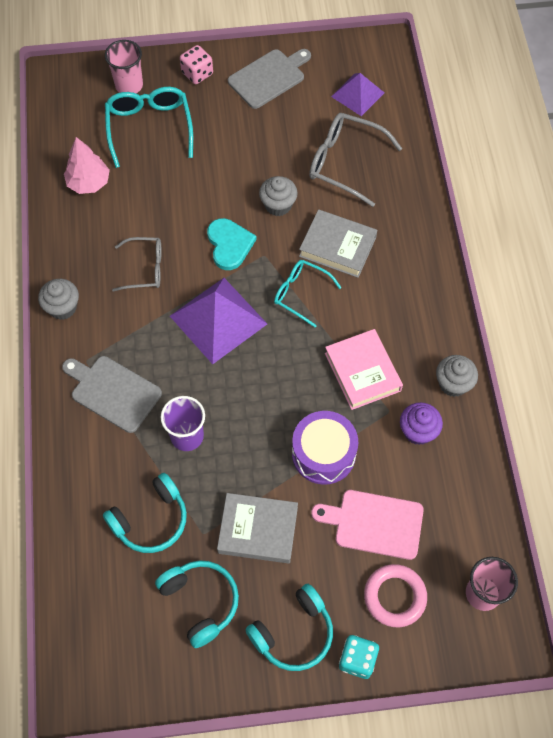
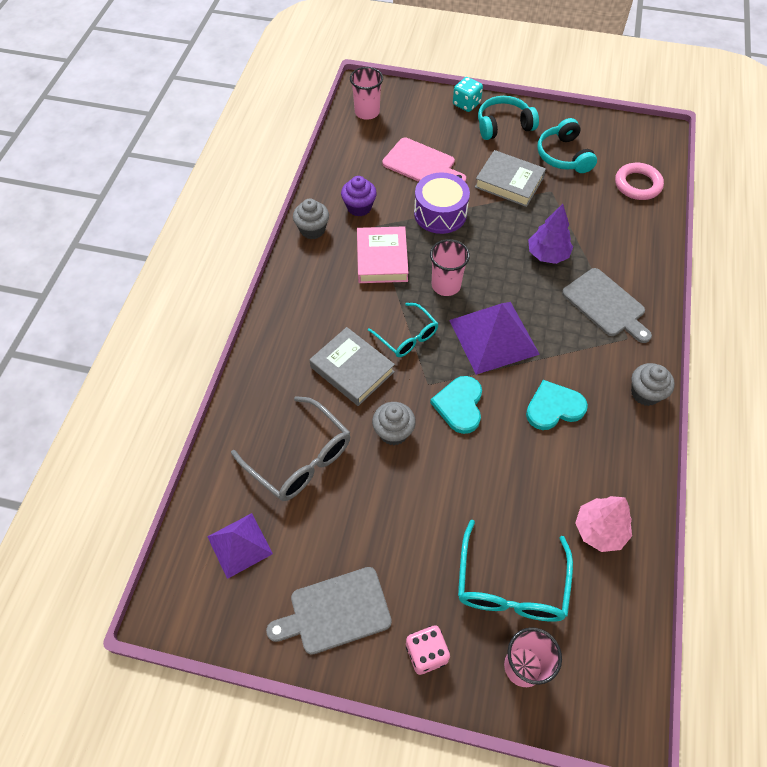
camera: 160 degrees left, 5 degrees down
(145, 268) = (554, 407): grey glasses -> turquoise heart
(151, 520) = (590, 209): turquoise headphones -> none
(187, 436) = (547, 254): purple cup -> purple tree
(284, 362) = (446, 285): none -> pink cup
(394, 597) = (427, 125): pink ring -> pink ring (637, 184)

